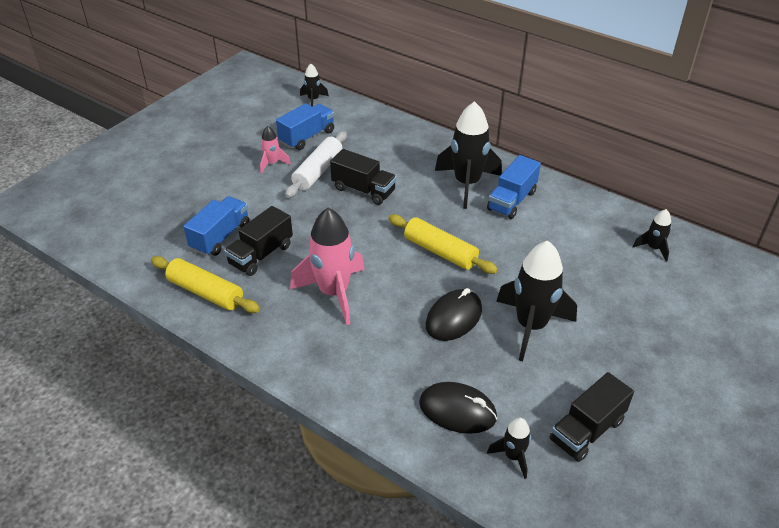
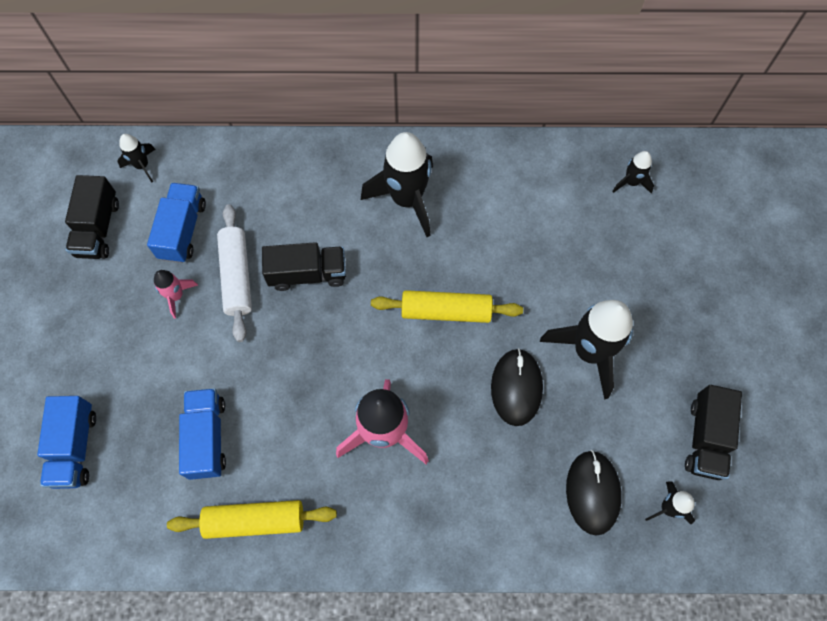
camera: 35 degrees left, 25 degrees up
(261, 255) = (271, 433): black truck -> black truck (98, 228)
(457, 410) = (592, 492): black mouse -> black mouse turned 75 degrees counterclockwise
(512, 200) = (466, 197): blue truck -> blue truck (75, 447)

